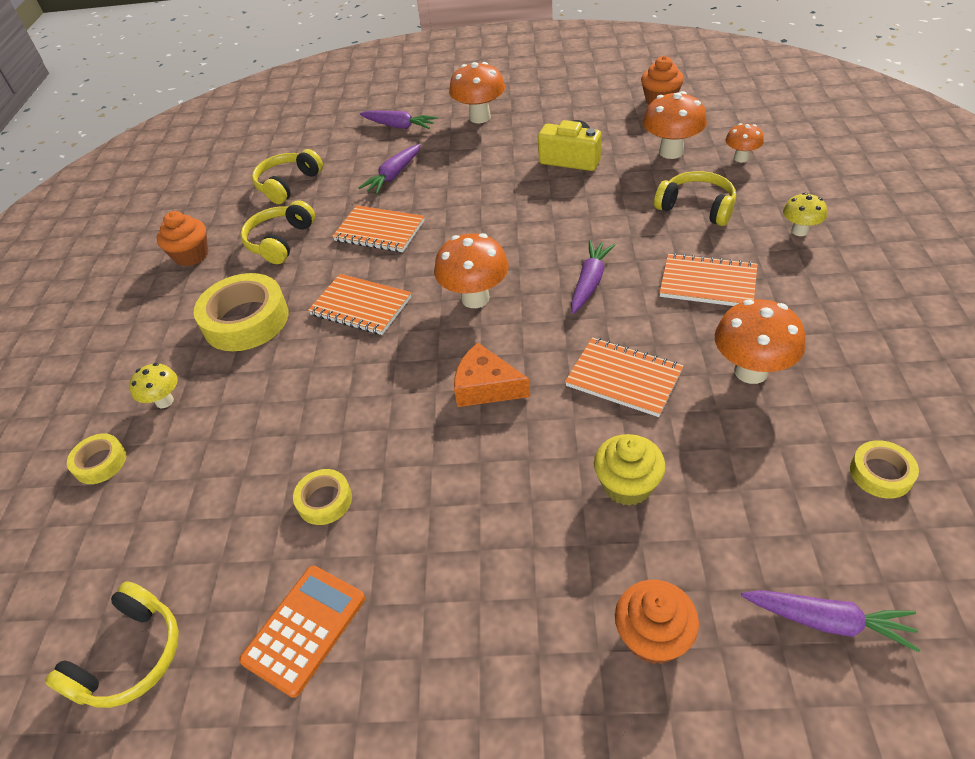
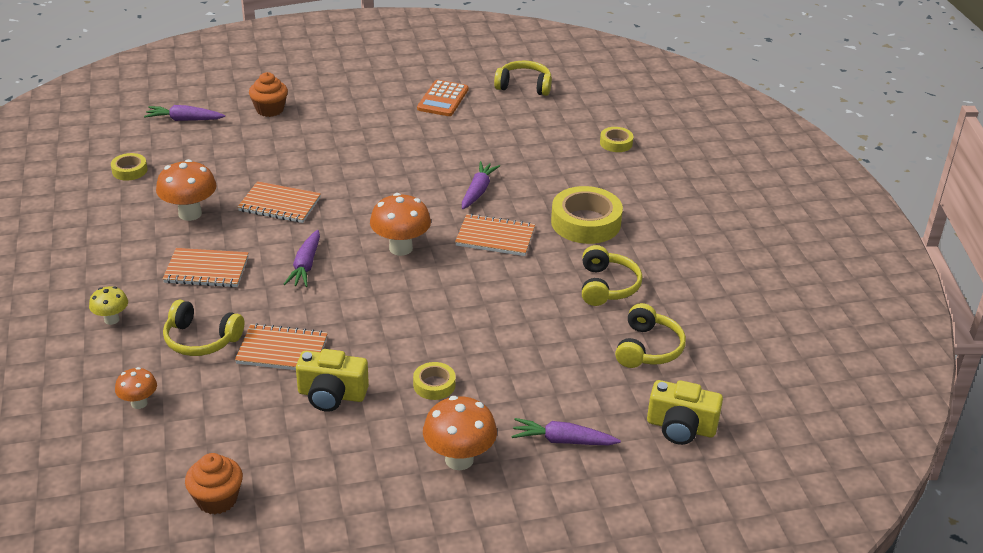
camera: 160 degrees right, 10 degrees down
(131, 657) = (524, 86): yellow headphones -> yellow headphones turned 90 degrees clockwise
(164, 401) = (603, 173): yellow mushroom -> none
(191, 255) = (683, 269): orange cupcake -> none
(308, 132) = (681, 427): none -> yellow camera
(324, 501) = (459, 138): yellow tape -> yellow tape (434, 385)
(379, 231) = (513, 301): orange notebook -> orange notebook (282, 350)
(394, 175) = (531, 365): purple carrot -> purple carrot (478, 191)
(486, 387) = (376, 194): orange cheese -> none
(627, 485) = (279, 156): yellow cupcake -> none
(671, 152) = (216, 409): orange mushroom -> none

